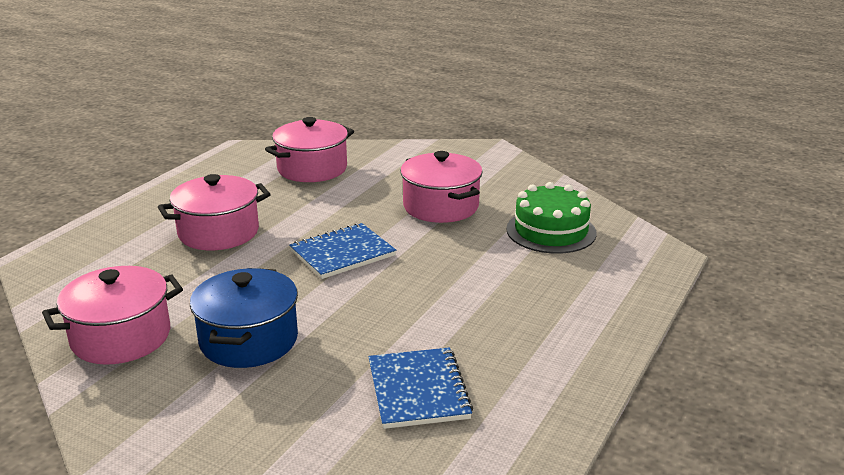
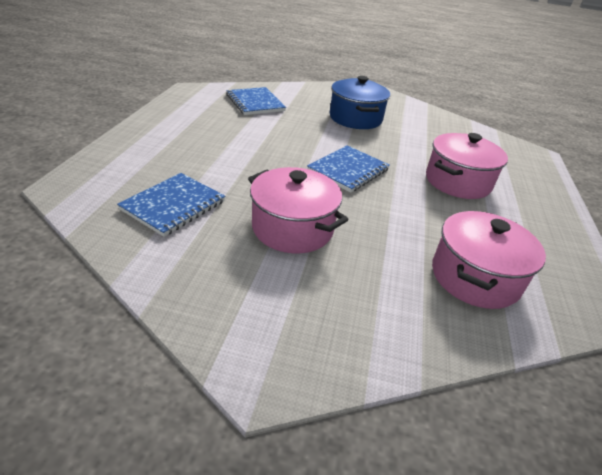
camera: 160 degrees right, 10 degrees up
(121, 337) = (420, 118): pink pot -> none
(551, 231) = (173, 205): green cake -> blue notebook

